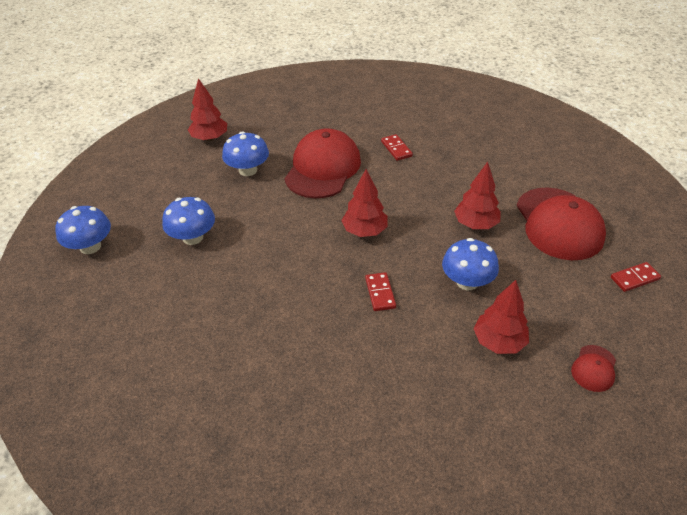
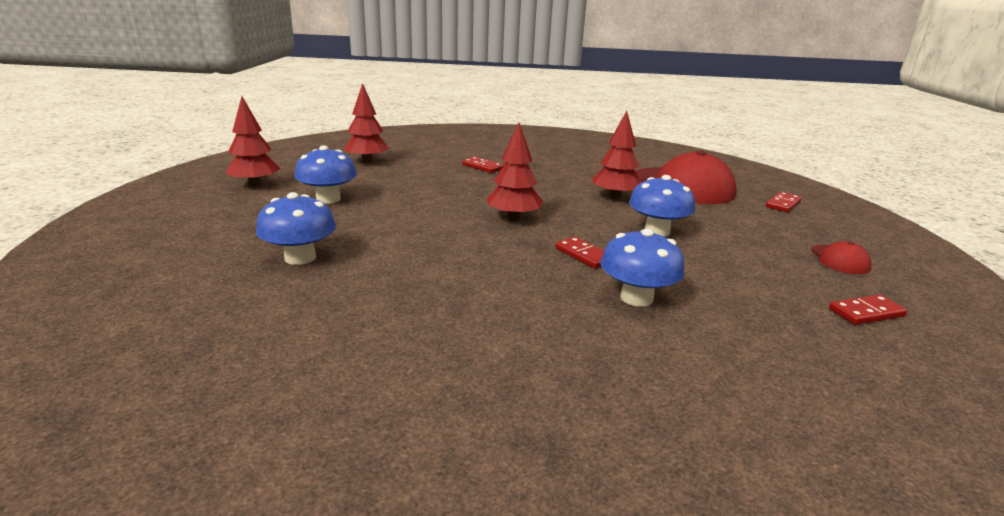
camera: 30 degrees left, 20 degrees down
(90, 246) = (131, 295): blue mushroom -> blue mushroom (636, 298)
(323, 168) = (418, 187): red cap -> none
(499, 342) = (741, 262): red tree -> red tree (367, 161)
(538, 430) = (866, 313): none -> red domino

